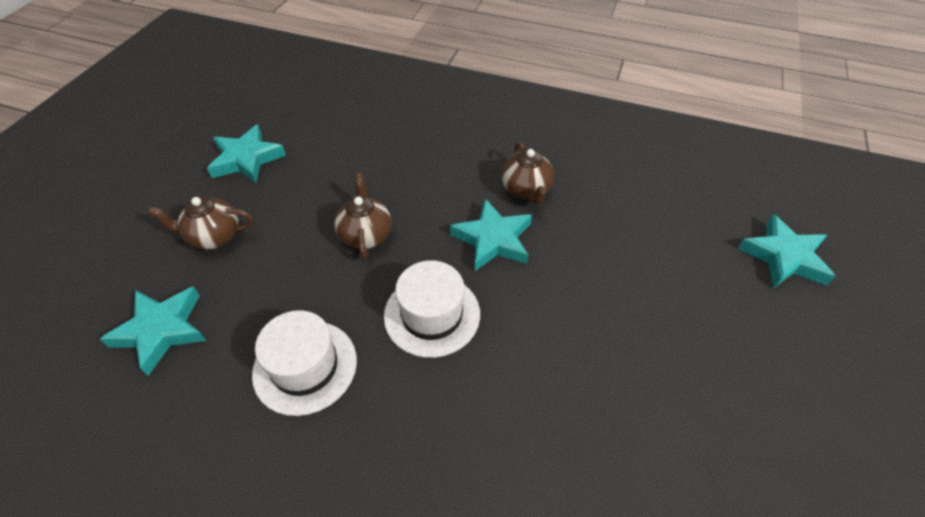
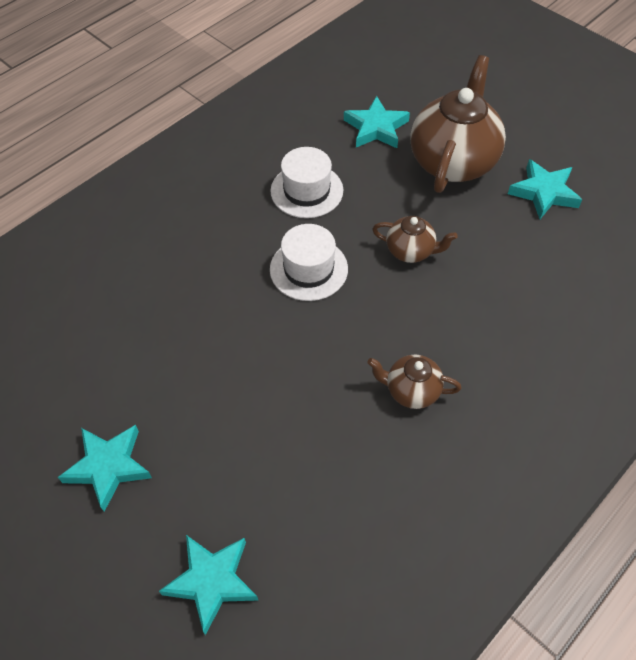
camera: 115 degrees right, 5 degrees up
(214, 237) = (453, 161): brown teapot -> brown teapot, size x2.01
(493, 239) = (362, 337): turquoise star -> turquoise star (108, 467)

